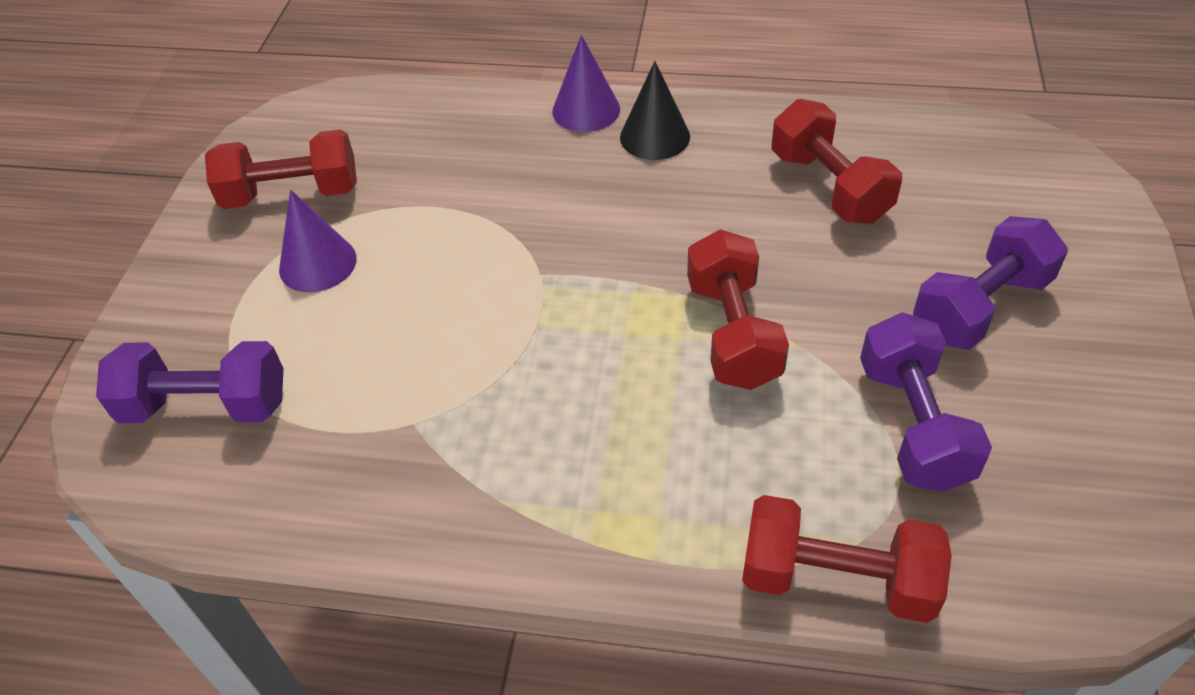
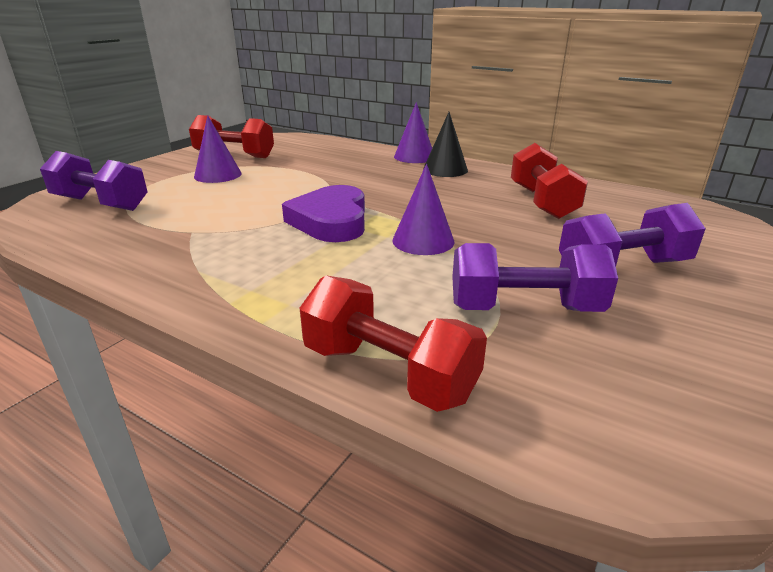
camera: 20 degrees right, 20 degrees down
(585, 329) = (331, 221): none -> purple heart
(732, 333) = (423, 241): red dumbbell -> purple cone
(913, 424) = (524, 308): purple dumbbell -> purple dumbbell turned 75 degrees clockwise

